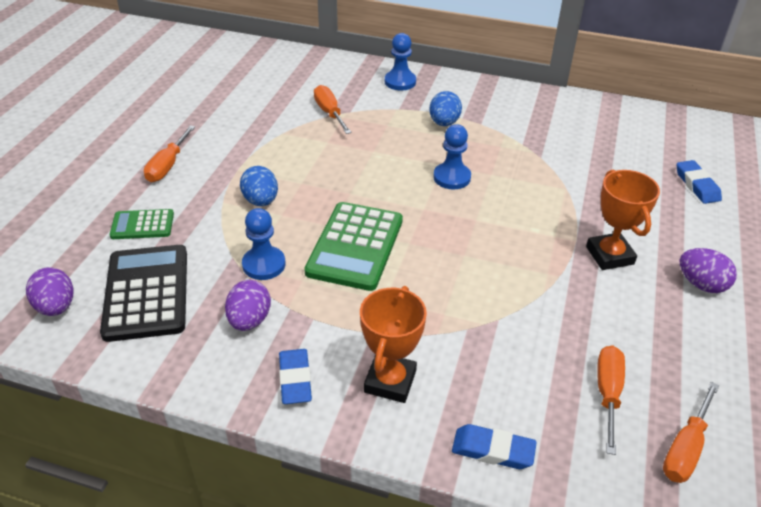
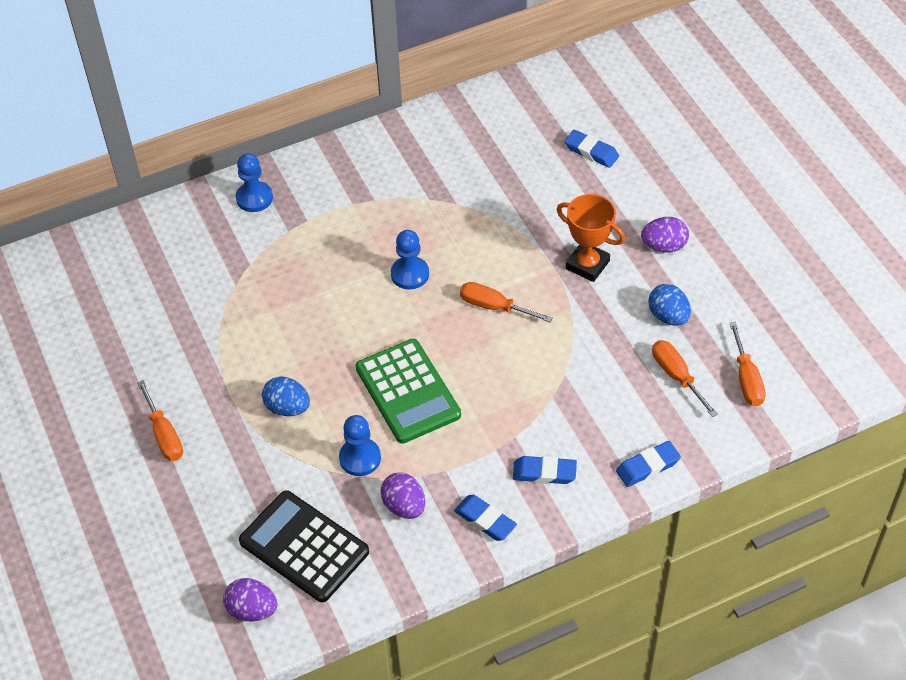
camera: 40 degrees left, 10 degrees up
(142, 225) = (222, 500): green calculator -> none
(330, 113) = (234, 278): orange screwdriver -> orange screwdriver (494, 307)
(390, 381) = (544, 473): orange trophy -> blue eraser
(444, 123) = (344, 220): blue egg -> blue egg (668, 316)

